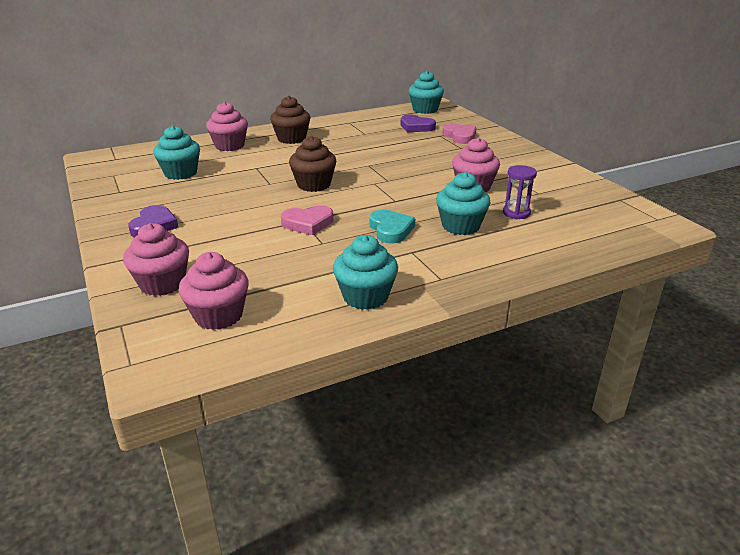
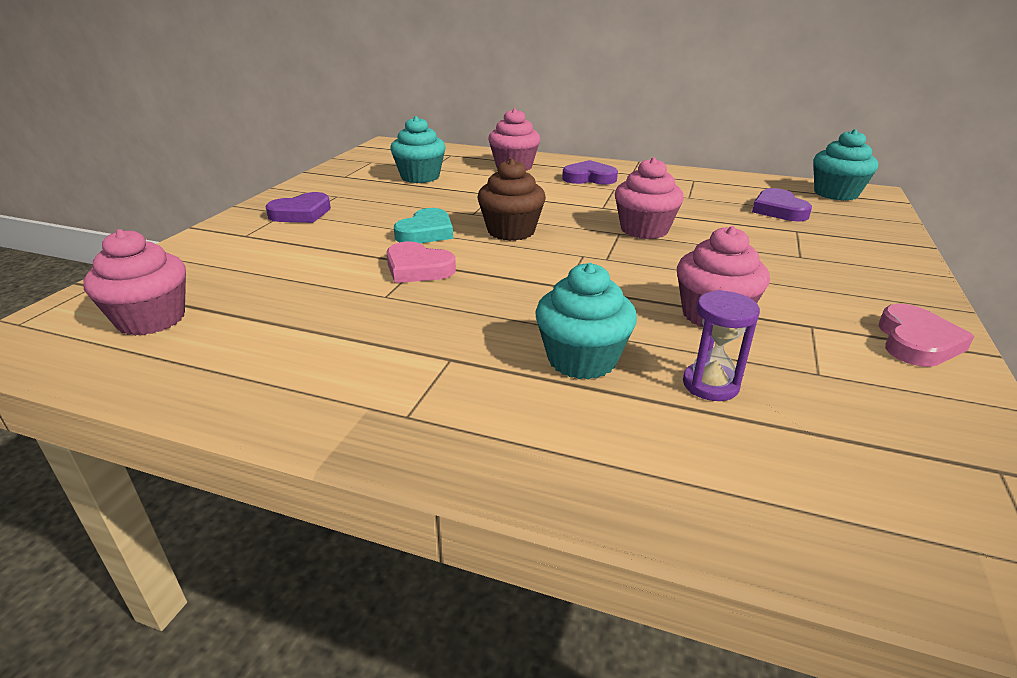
camera: 45 degrees right, 0 degrees up
(162, 283) = (191, 266): pink cupcake -> pink cupcake (644, 230)
(291, 139) = (589, 178): brown cupcake -> purple heart
(365, 297) = (286, 382): turquoise cupcake -> none
(390, 230) = (484, 318): turquoise heart -> turquoise heart (426, 232)
(460, 136) = (827, 241): pink heart -> pink heart (916, 342)

